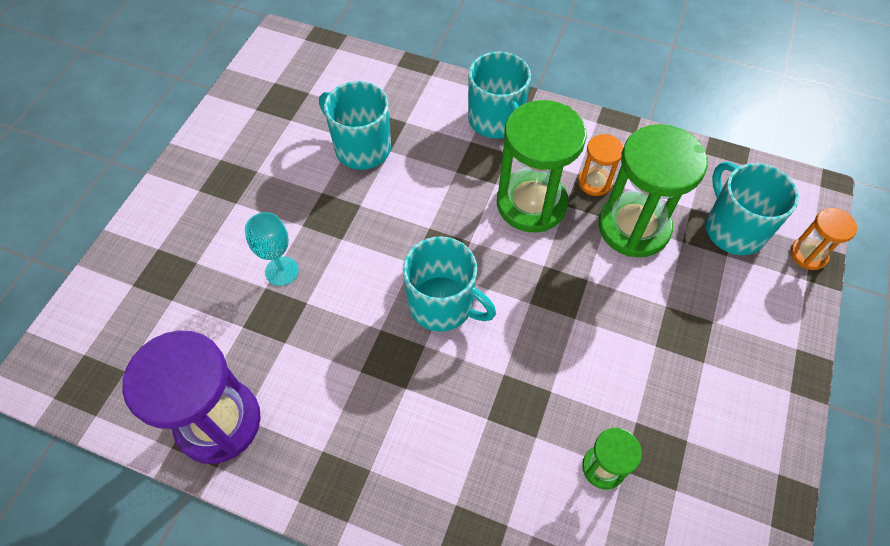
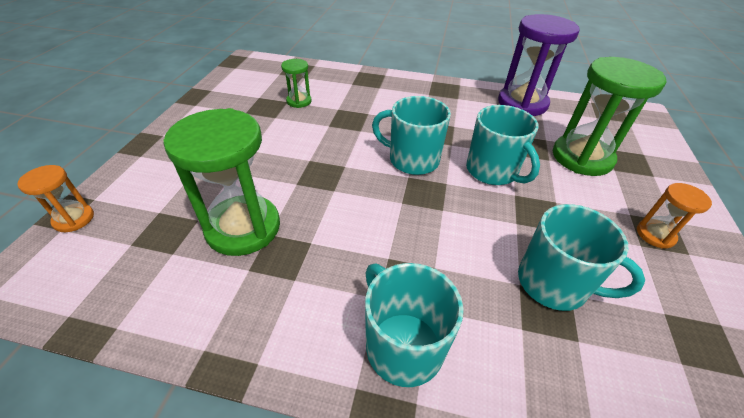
camera: 170 degrees right, 15 degrees down
(282, 271) = (545, 169): turquoise goblet -> none
(531, 203) = (347, 240): green hourglass -> green hourglass (582, 158)
(595, 182) = (275, 270): orange hourglass -> orange hourglass (655, 235)
(733, 229) = (137, 235): turquoise mug -> turquoise mug (492, 171)

